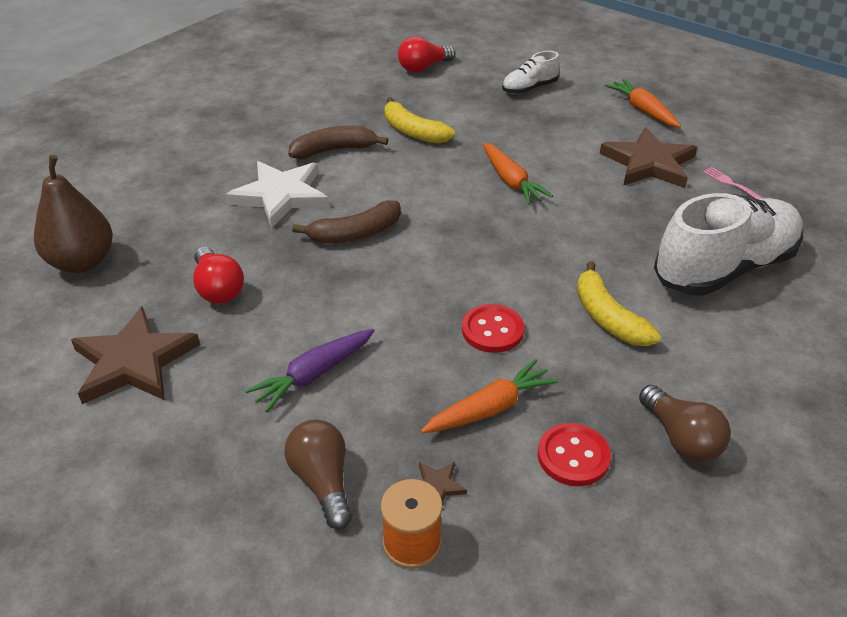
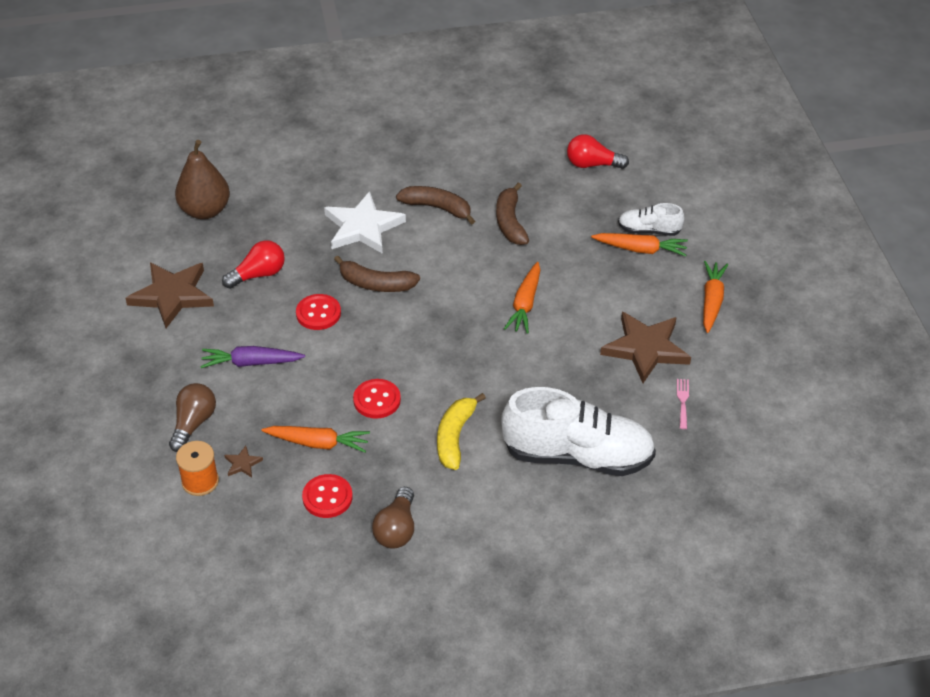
camera: 40 degrees right, 5 degrees up
(218, 288) = (258, 275): red light bulb -> red light bulb turned 135 degrees counterclockwise
(329, 288) = (318, 313): none -> red button
(413, 132) = (510, 222): yellow banana -> brown banana
(542, 103) = (640, 249): none -> orange carrot

